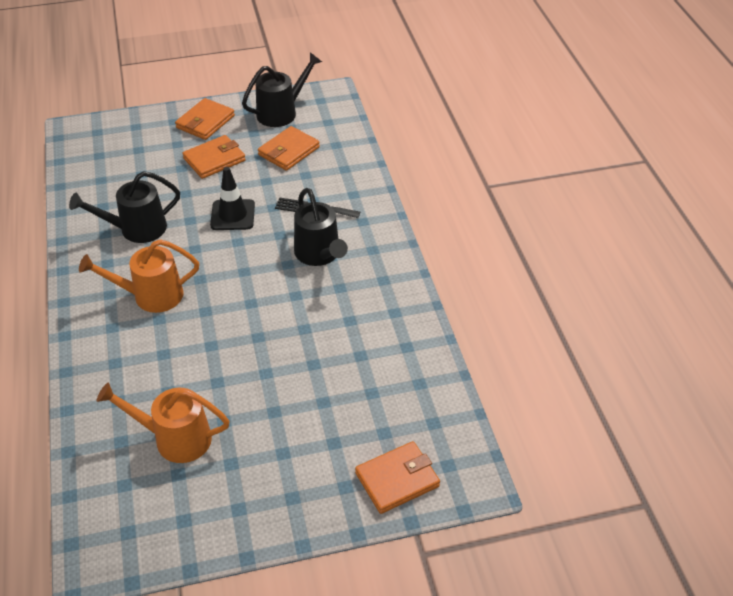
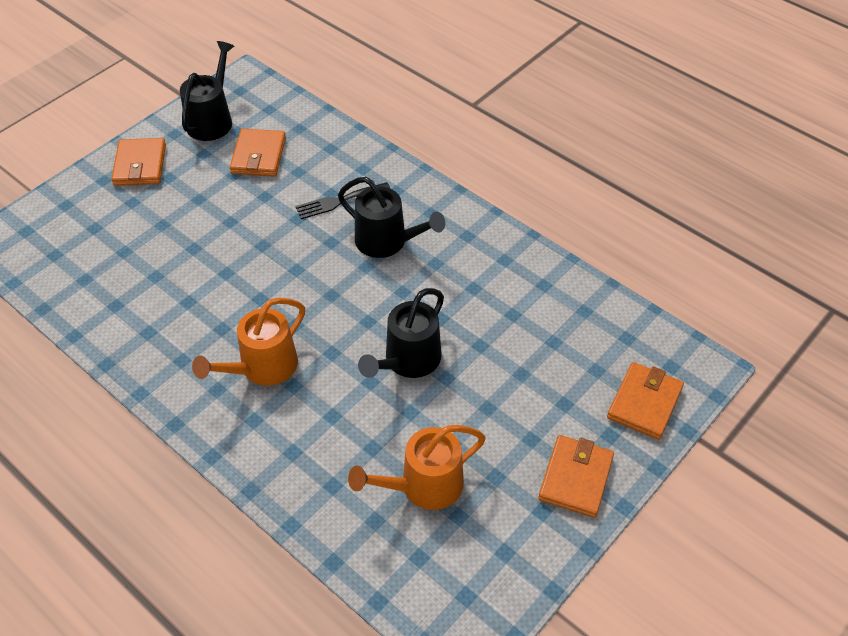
camera: 35 degrees left, 5 degrees up
(136, 229) = (178, 310): black watering can -> black watering can (408, 361)
(214, 159) = (189, 199): orange wallet -> orange wallet (575, 478)
(233, 215) = (265, 246): black traffic cone -> none

